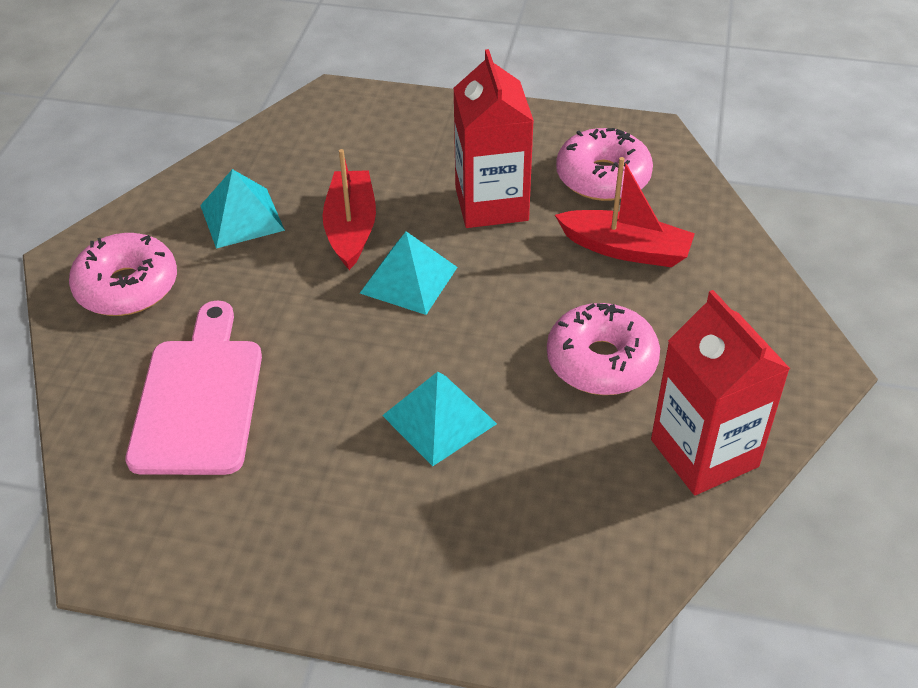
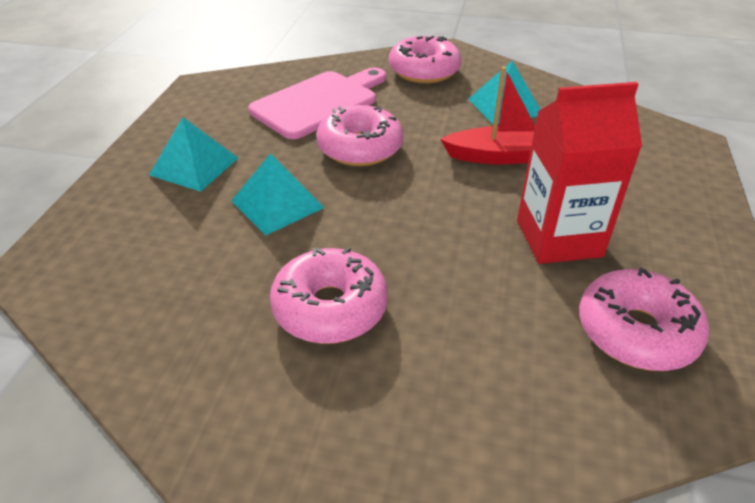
camera: 90 degrees right, 5 degrees down
(198, 398) = (319, 102): pink cutting board -> pink cutting board turned 45 degrees counterclockwise
(323, 349) = (360, 148): none -> pink donut
(409, 280) = (440, 187): turquoise pyramid -> turquoise pyramid (194, 166)
(625, 249) = (505, 342): red boat -> none
(704, 453) = (191, 380): red carton -> none

